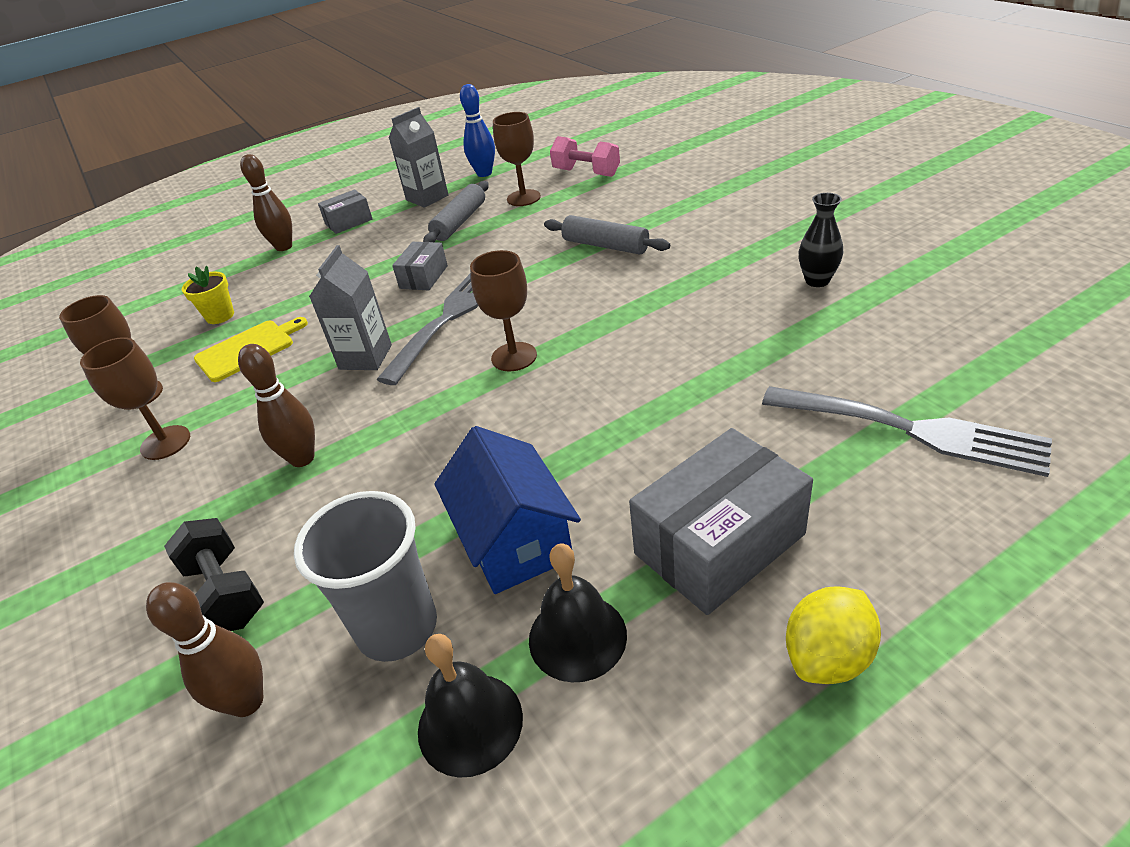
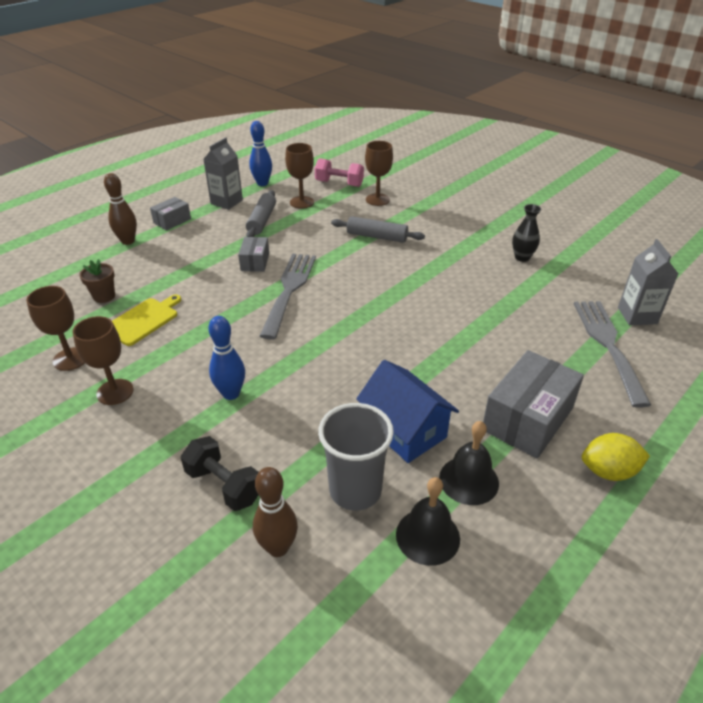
camera: 20 degrees left, 0 degrees up
(220, 316) = (104, 296): yellow flower pot -> brown flower pot
(302, 458) = (231, 394): brown bowling pin -> blue bowling pin
(365, 357) = (241, 321): grey carton -> grey carton (637, 315)
(514, 357) = (349, 315): brown goblet -> brown goblet (377, 200)
(828, 657) = (608, 471): yellow lemon -> yellow lemon turned 60 degrees clockwise
(912, 430) = (608, 345): grey fork -> grey fork turned 105 degrees counterclockwise

